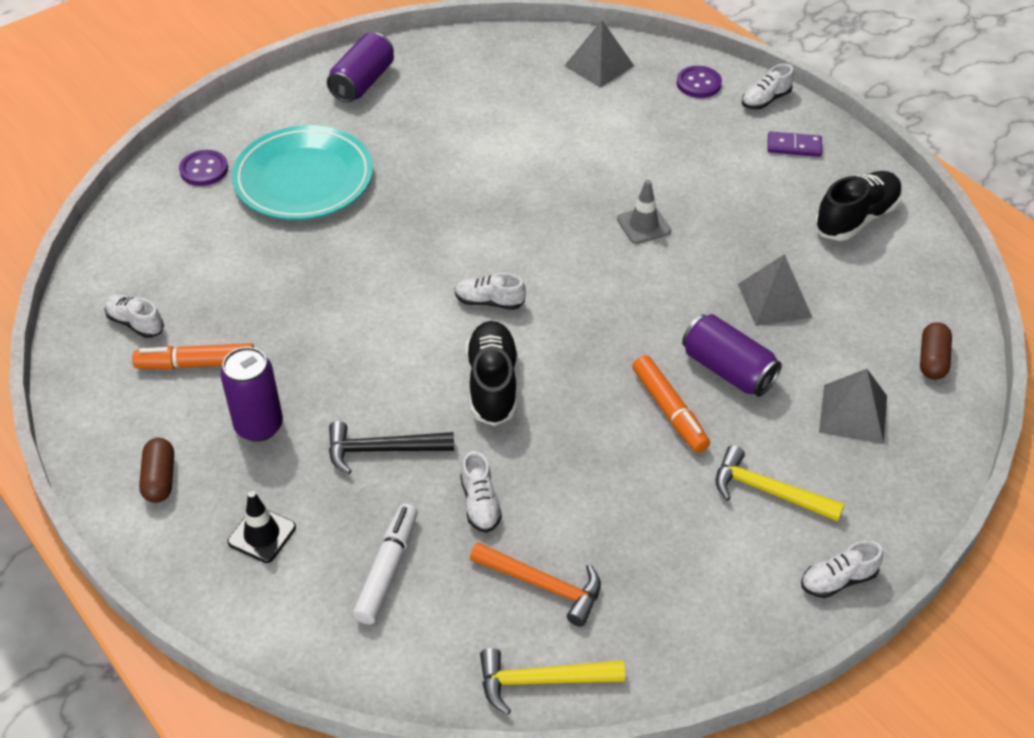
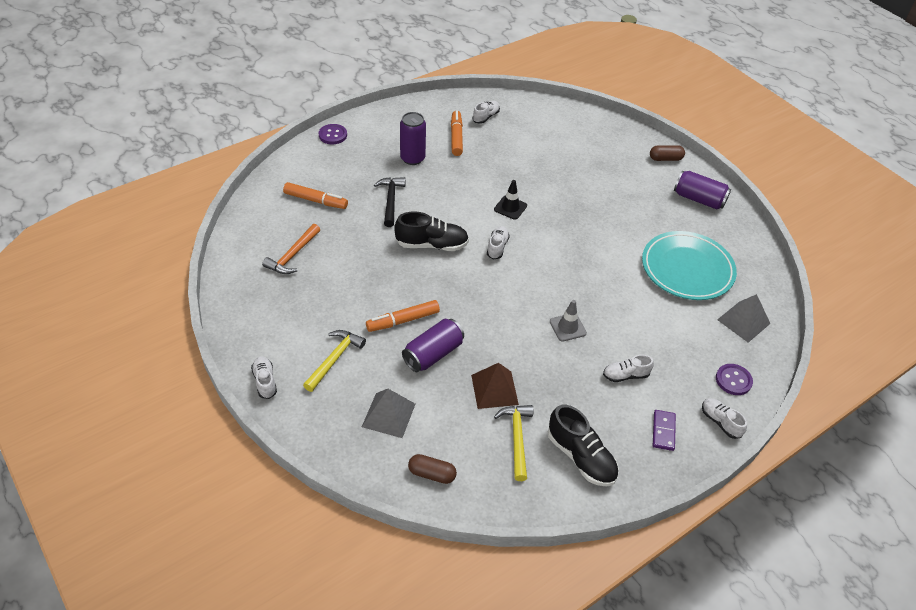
camera: 90 degrees right, 0 degrees up
(160, 479) = (384, 128): brown capsule -> brown capsule (665, 159)
(204, 169) = (606, 136): purple button -> purple button (333, 135)
(262, 535) = (345, 160): black traffic cone -> black traffic cone (510, 207)
(304, 179) = (601, 173): turquoise plate -> turquoise plate (687, 269)
(387, 569) = (316, 200): white marker -> orange marker
(480, 504) = (349, 235): white shoe -> white shoe (625, 375)
(541, 681) = (238, 250): yellow hammer -> yellow hammer (516, 438)
(774, 300) = (494, 389): grey pyramid -> brown pyramid

